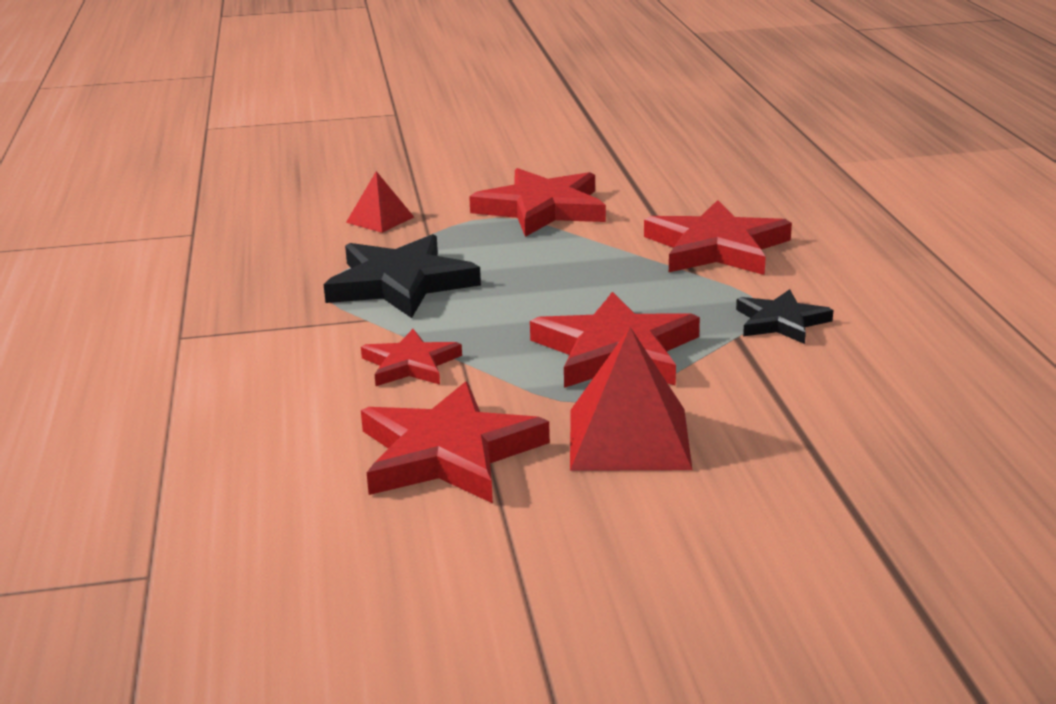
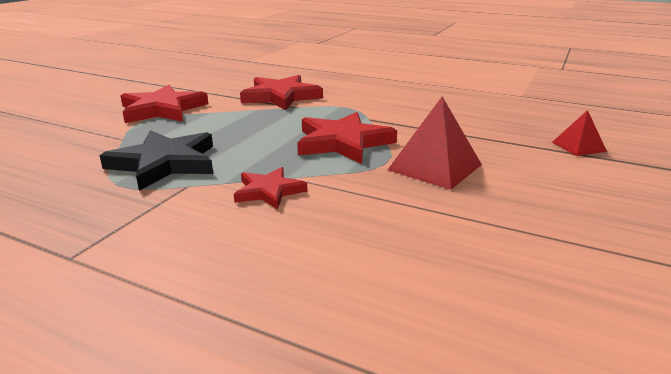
camera: 55 degrees left, 0 degrees up
(380, 219) = (71, 143): red pyramid -> red pyramid (578, 146)
(448, 453) = (392, 214): red star -> none
(781, 322) = (370, 109): black star -> none

